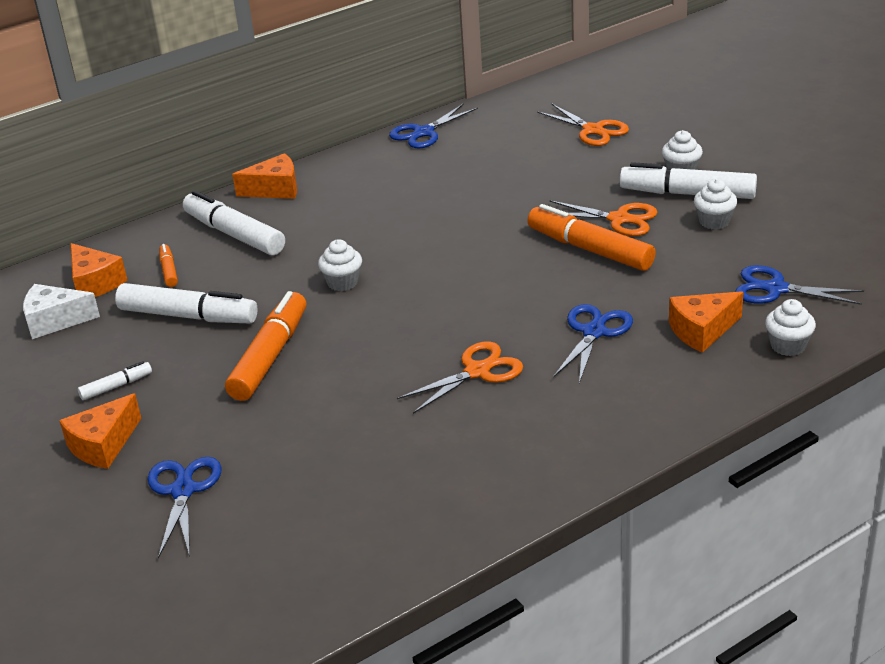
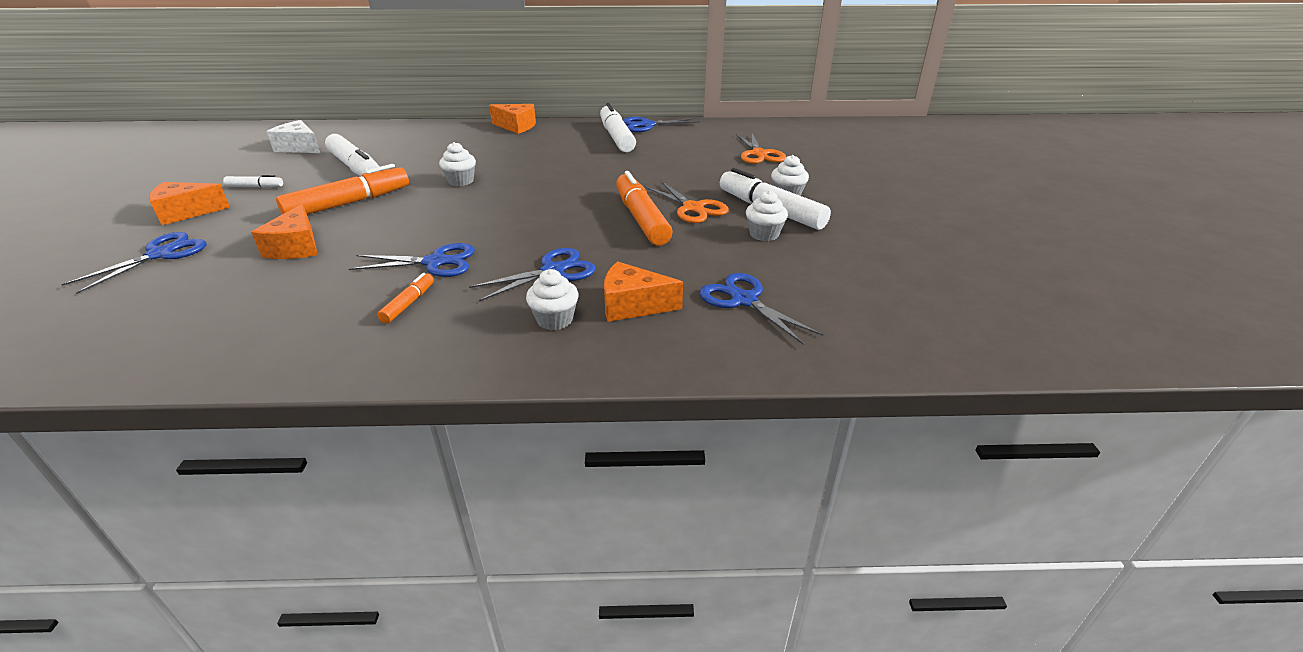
camera: 30 degrees right, 0 degrees up
(95, 283) = (351, 138): orange cheese -> orange cheese (296, 247)
(169, 270) = (392, 144): orange marker -> orange marker (408, 303)
(234, 234) = (455, 139): white marker -> white marker (616, 137)
(477, 371) = (435, 262): orange scissors -> blue scissors
(788, 346) = (686, 350): white cupcake -> white cupcake (555, 320)

